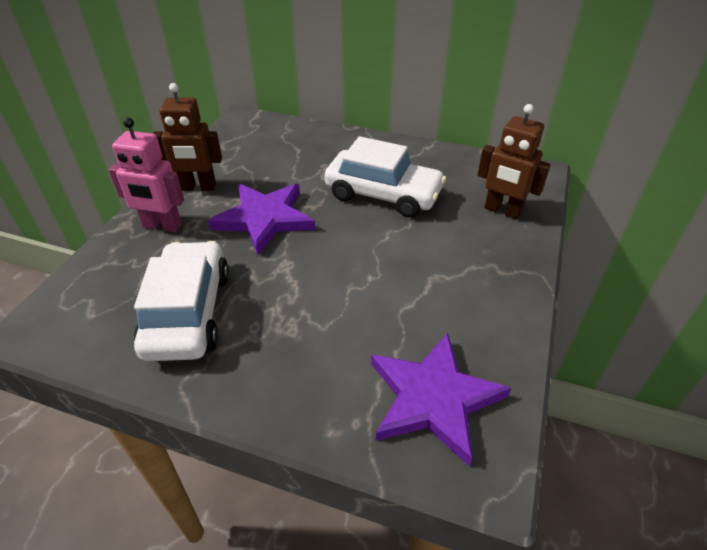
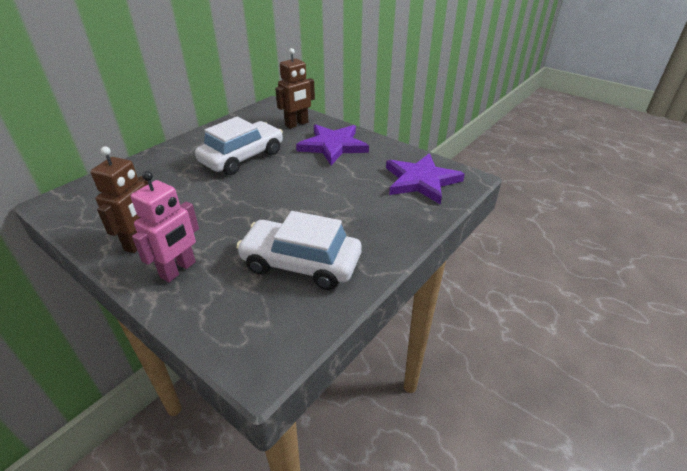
camera: 70 degrees left, 5 degrees down
(264, 218) = (221, 212): purple star -> purple star (333, 146)

